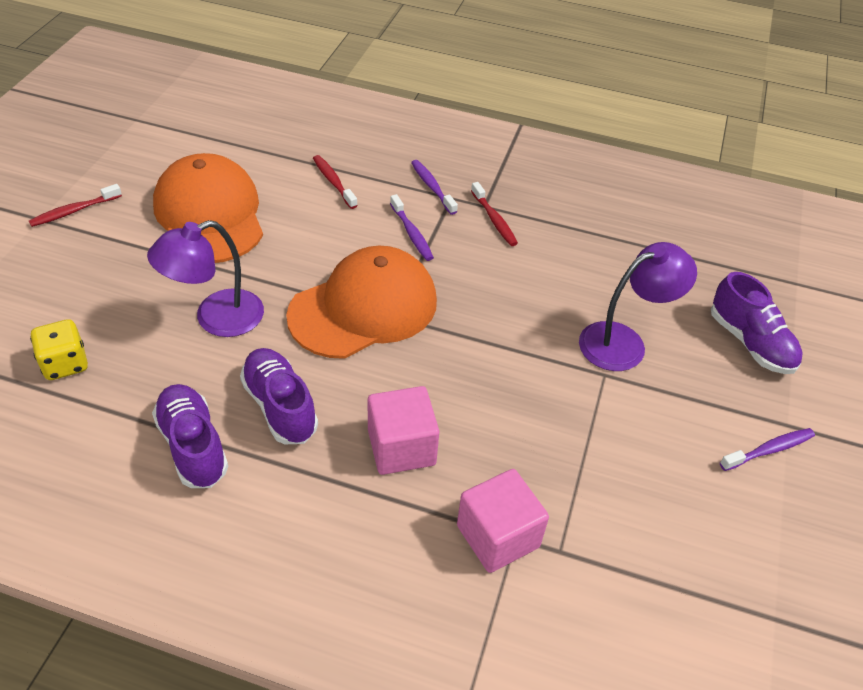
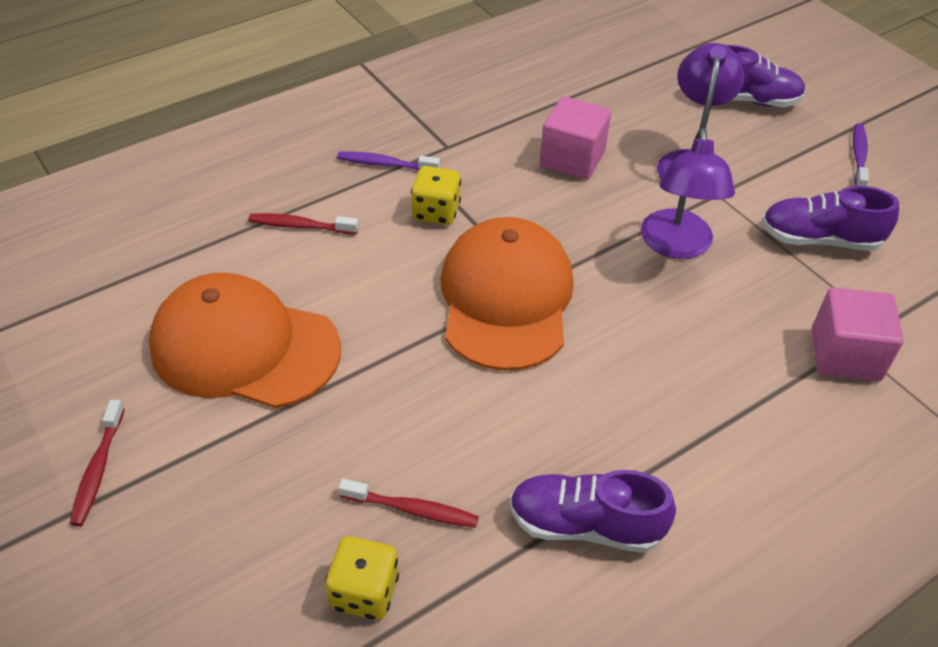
camera: 50 degrees left, 0 degrees up
(216, 318) = (416, 419): purple lamp -> purple lamp (676, 246)
(280, 406) = (586, 427): purple shoe -> purple shoe (819, 239)
(401, 447) = (704, 364): pink cube -> pink cube (572, 159)
(412, 233) = (436, 212): purple toothbrush -> yellow dice
(494, 220) = (473, 151): red toothbrush -> red toothbrush (412, 509)

